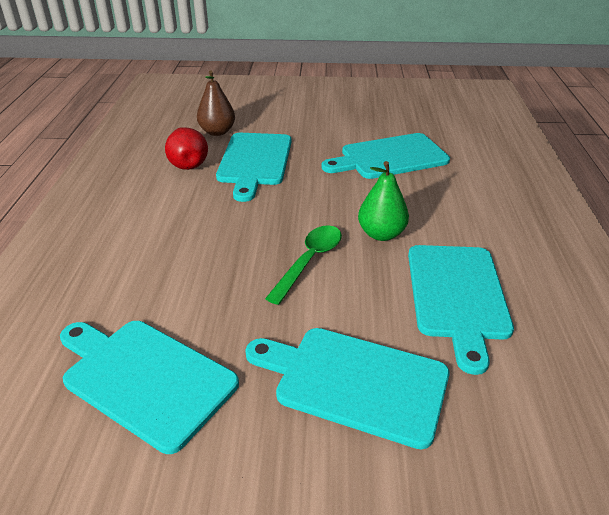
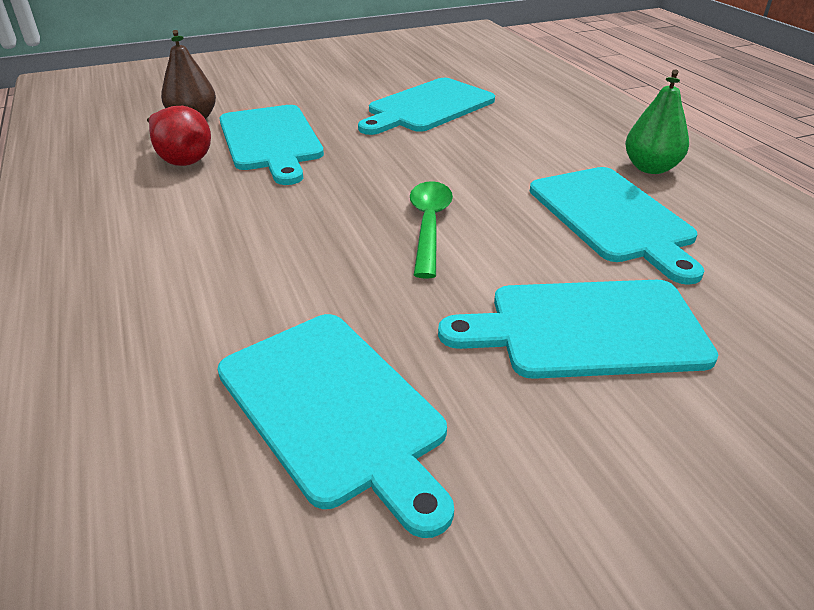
camera: 25 degrees left, 0 degrees up
(145, 378) = (334, 409): turquoise cutting board -> turquoise cutting board turned 135 degrees counterclockwise
(381, 234) = (484, 180): green pear -> green pear (650, 168)

